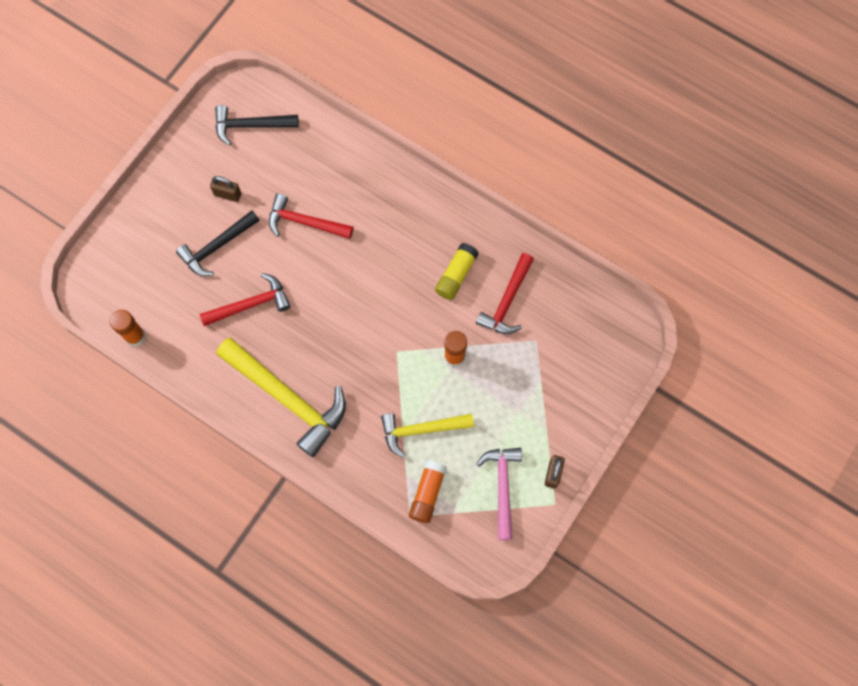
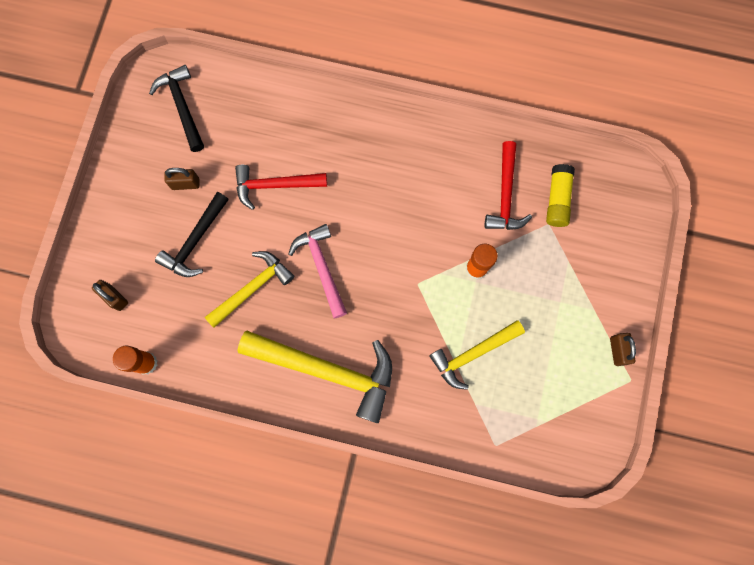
camera: 20 degrees left, 5 degrees up
(130, 271) = (115, 297): none -> brown padlock
(250, 125) = (182, 106): black hammer -> black hammer turned 90 degrees clockwise
(251, 304) = (253, 288): red hammer -> yellow hammer
(427, 493) = (504, 416): orange glue stick -> none
(456, 275) = (446, 186): yellow glue stick -> yellow glue stick (557, 199)
(502, 486) = (574, 382): pink hammer -> pink hammer (321, 267)

